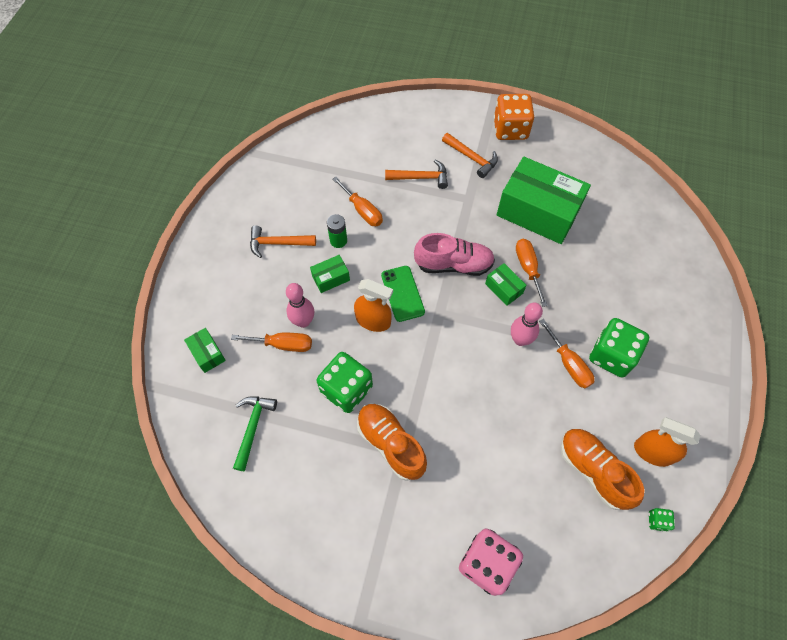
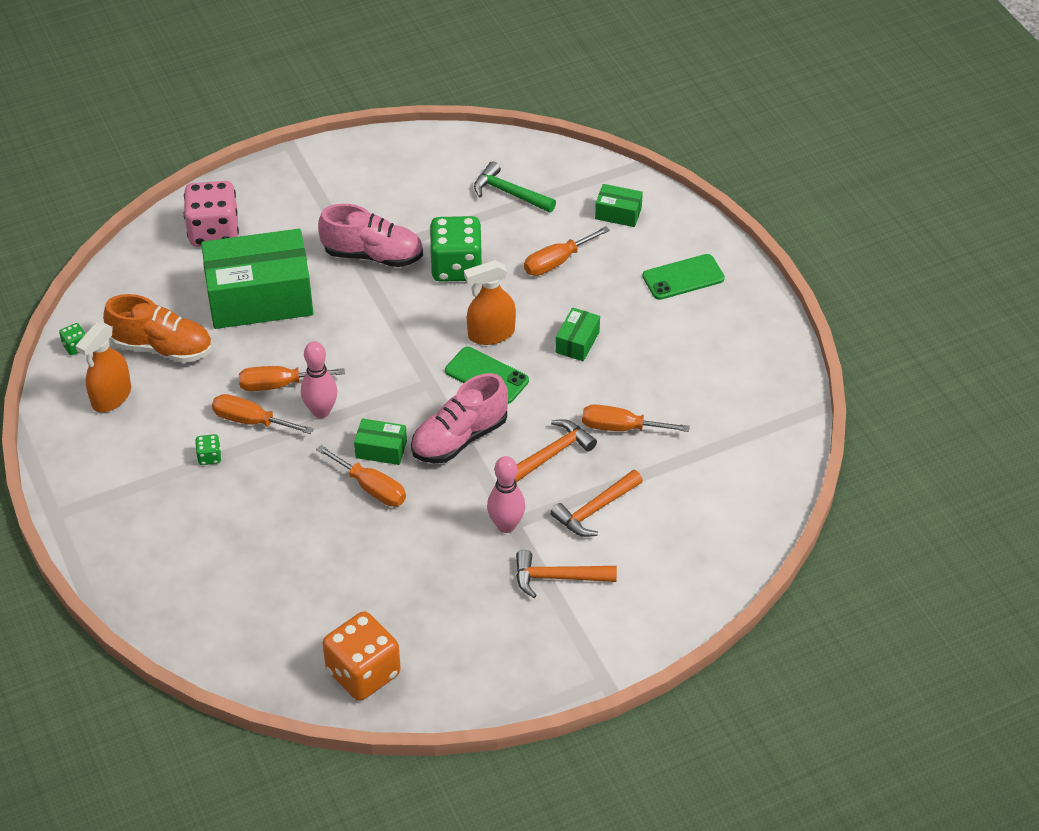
camera: 140 degrees right, 15 degrees down
(226, 277) = (683, 277): none -> green phone
(253, 428) = (509, 193): green hammer -> green hammer turned 150 degrees clockwise
(278, 243) = (671, 338): orange hammer -> orange hammer (552, 454)
(303, 321) = (560, 290): pink bowling pin -> pink bowling pin (506, 525)
(338, 240) = (611, 381): green battery -> none
(390, 444) = (373, 255): orange shoe -> pink shoe
(510, 129) = (545, 654): orange dice -> orange dice (363, 673)
(533, 379) = (279, 385): none -> orange screwdriver
(538, 212) = (413, 562): green box -> green box (260, 298)
(611, 356) = (209, 457): green dice -> green dice, size x0.43
(652, 452) = (111, 397): orange spray bottle -> orange spray bottle turned 135 degrees clockwise

